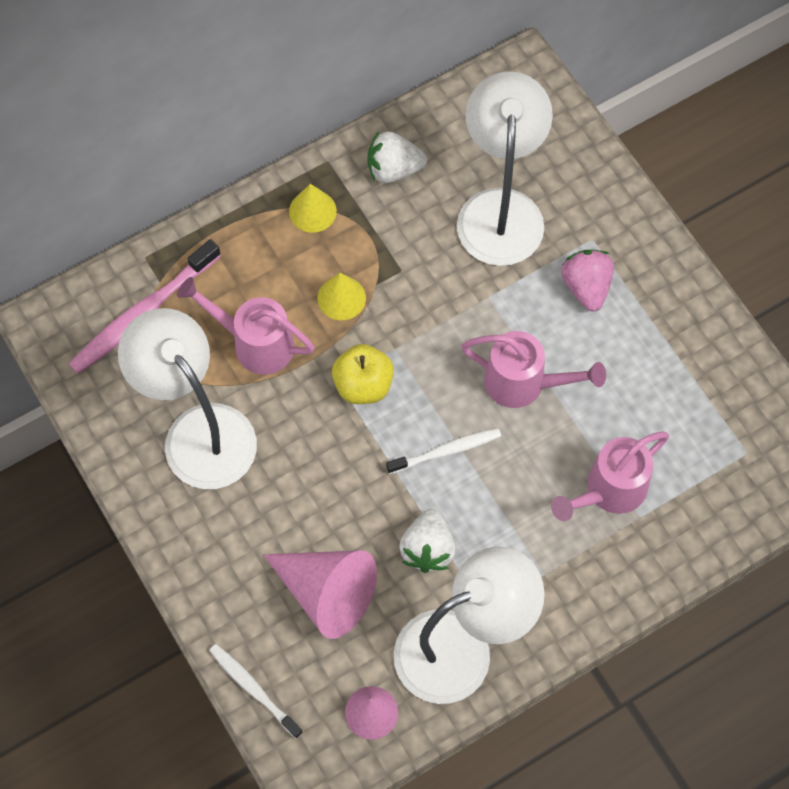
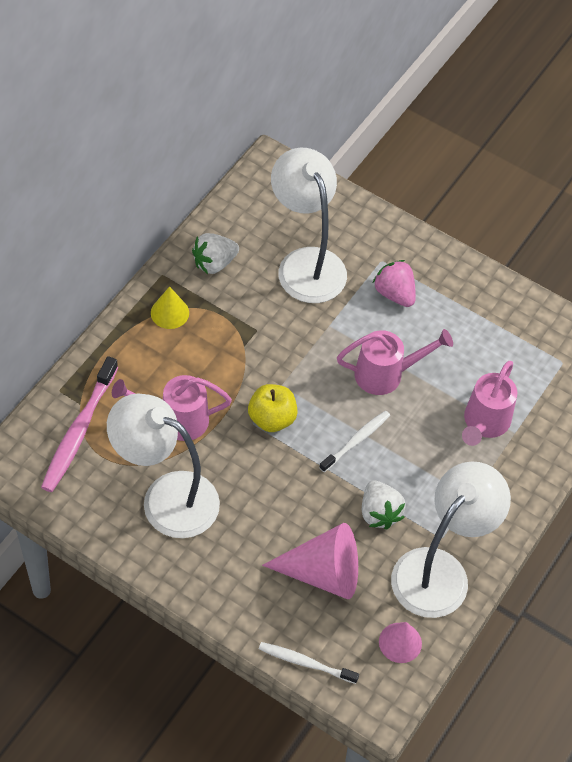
camera: 30 degrees left, 10 degrees down
(341, 298) = (223, 365): yellow cone -> none

